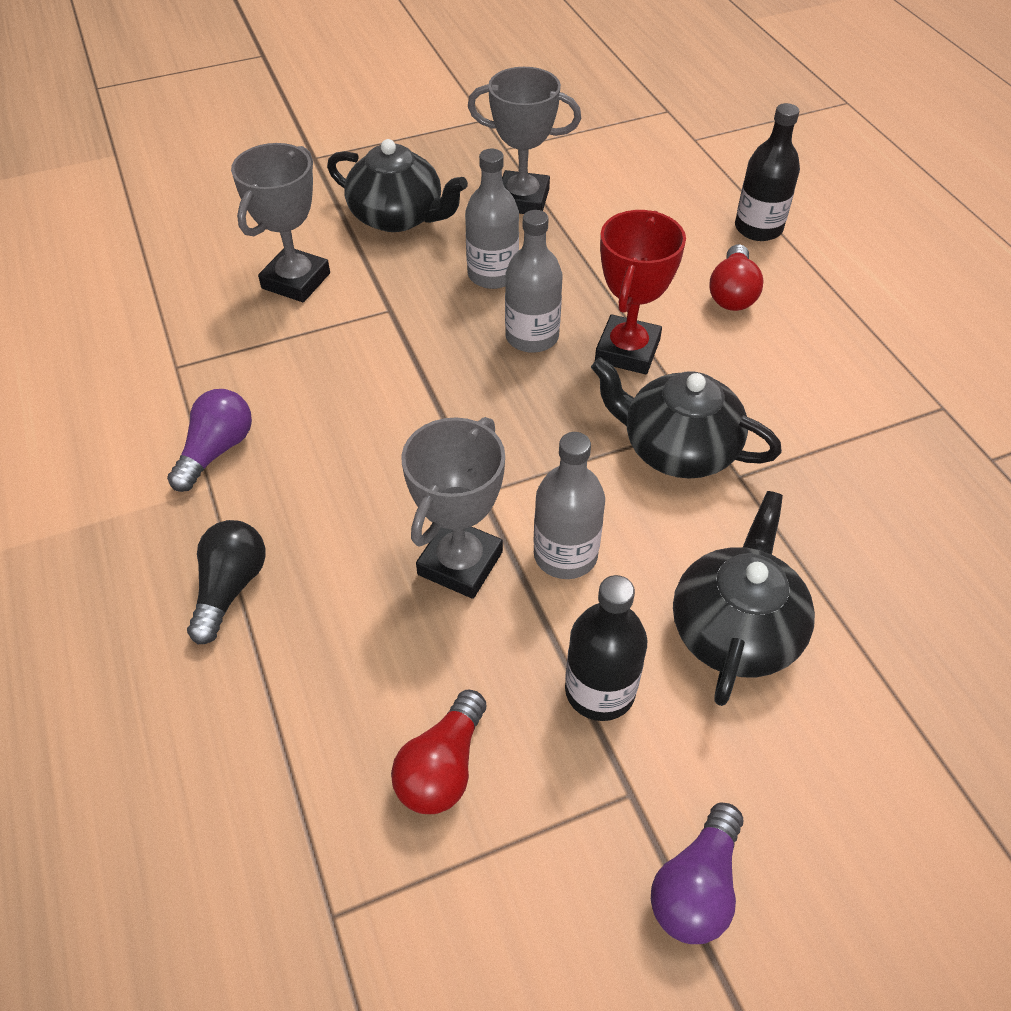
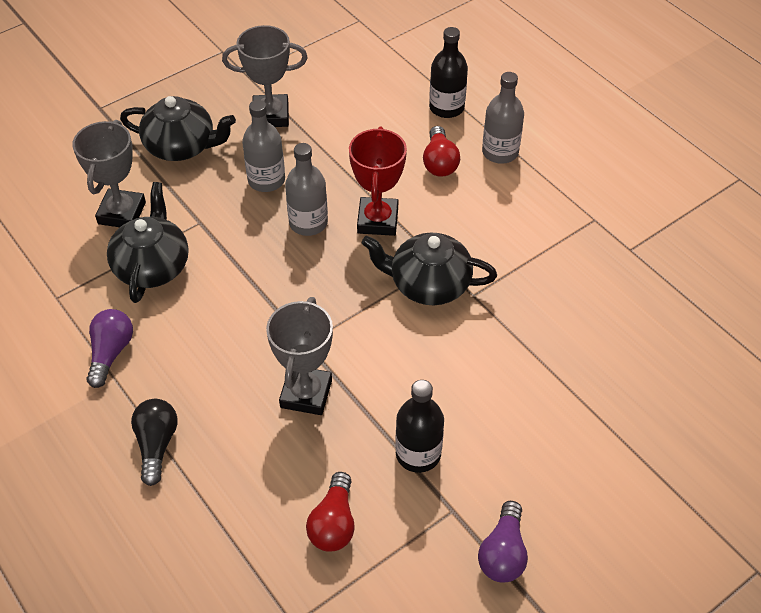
camera: 15 degrees left, 0 degrees up
(565, 555) = (373, 373): grey bottle -> grey bottle (500, 152)
(735, 629) = (492, 396): black teapot -> black teapot (152, 266)

